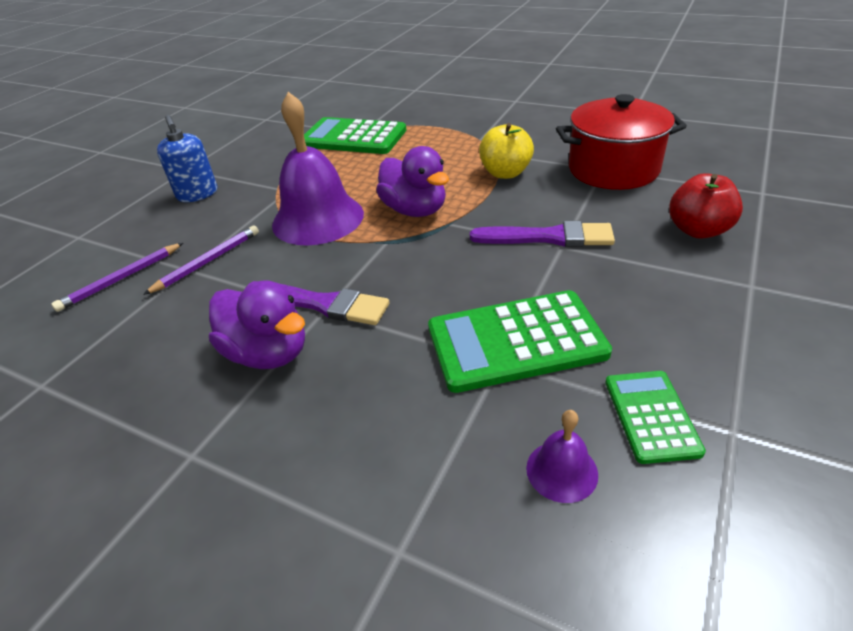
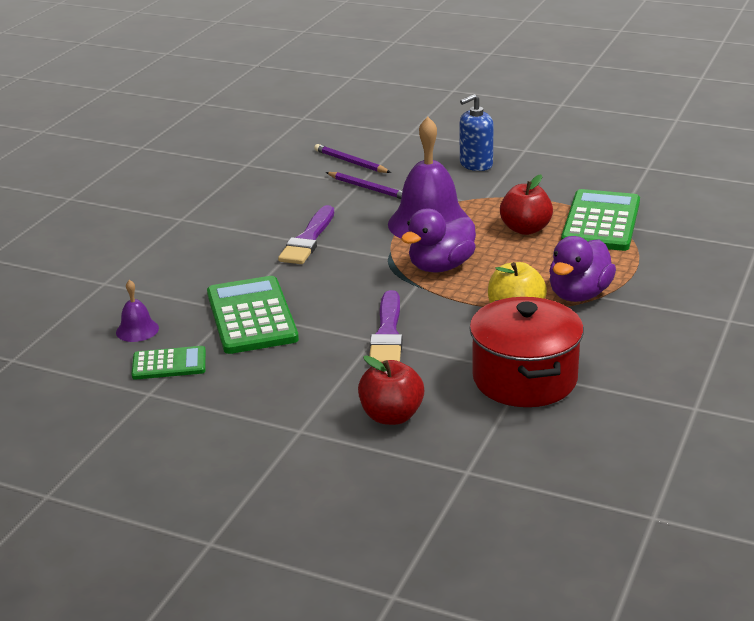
camera: 85 degrees right, 10 degrees down
(268, 353) = (259, 228): purple duck -> purple duck (579, 294)
(353, 169) = (525, 229): none -> red apple

